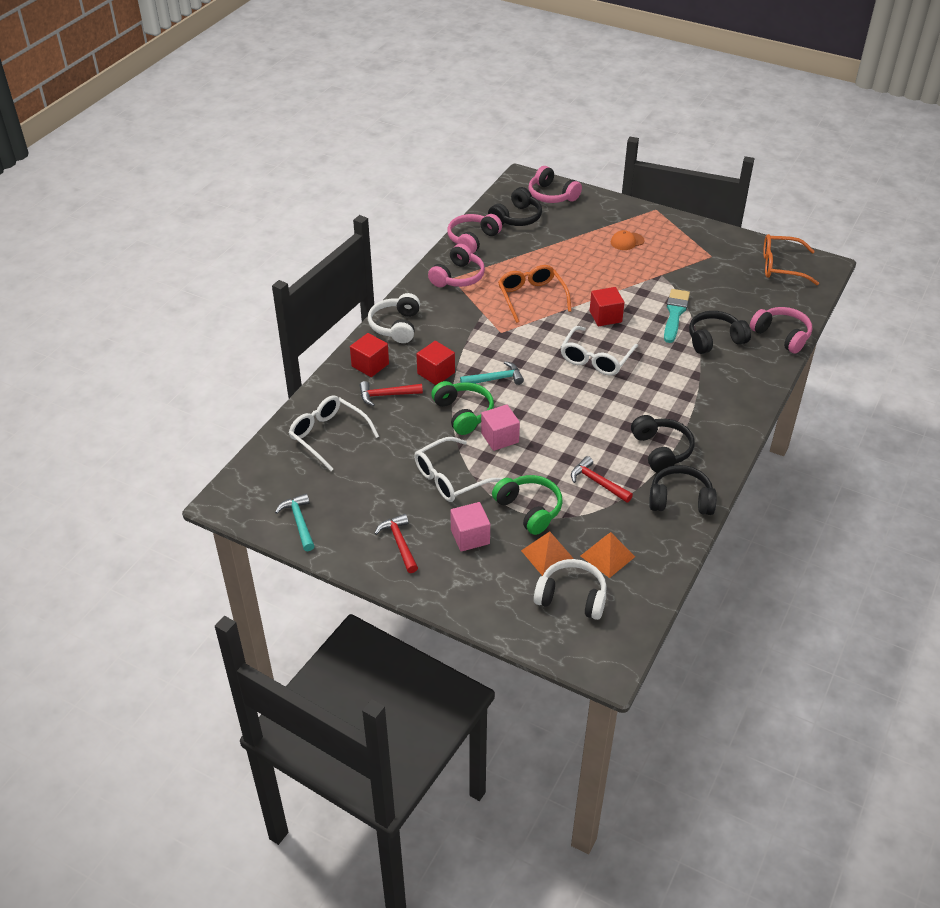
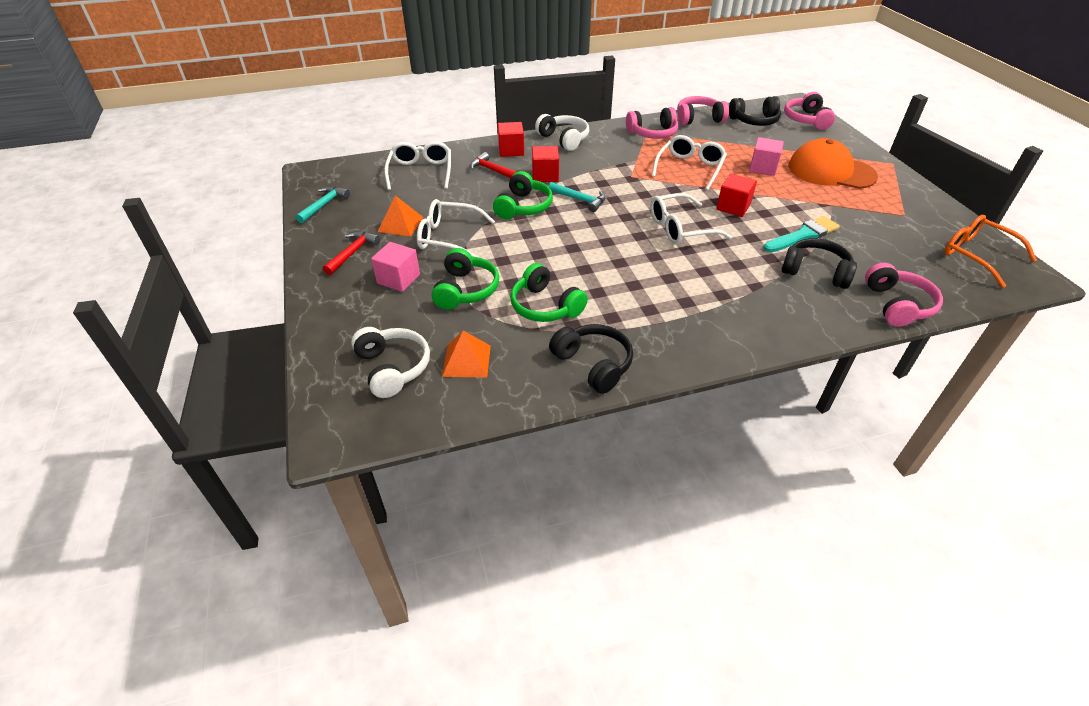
camera: 45 degrees right, 0 degrees up
(396, 326) = (564, 139): white headphones -> white headphones turned 90 degrees clockwise
(500, 438) = (523, 234): pink cube -> pink cube (763, 168)
(531, 297) = (690, 168): orange glasses -> white glasses
(548, 555) = (426, 327): orange pyramid -> orange pyramid (400, 224)
(597, 482) = (545, 306): red hammer -> green headphones
(627, 241) = (831, 171): orange cap -> orange cap, size x2.31
(661, 450) = (635, 318): black headphones -> none

